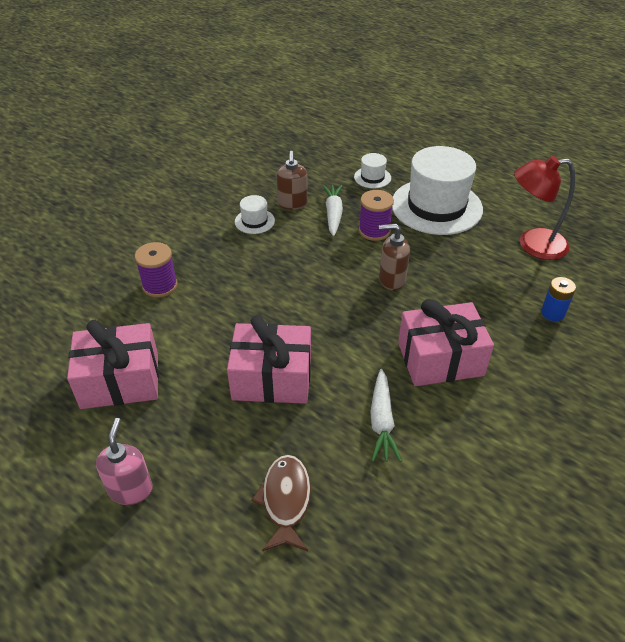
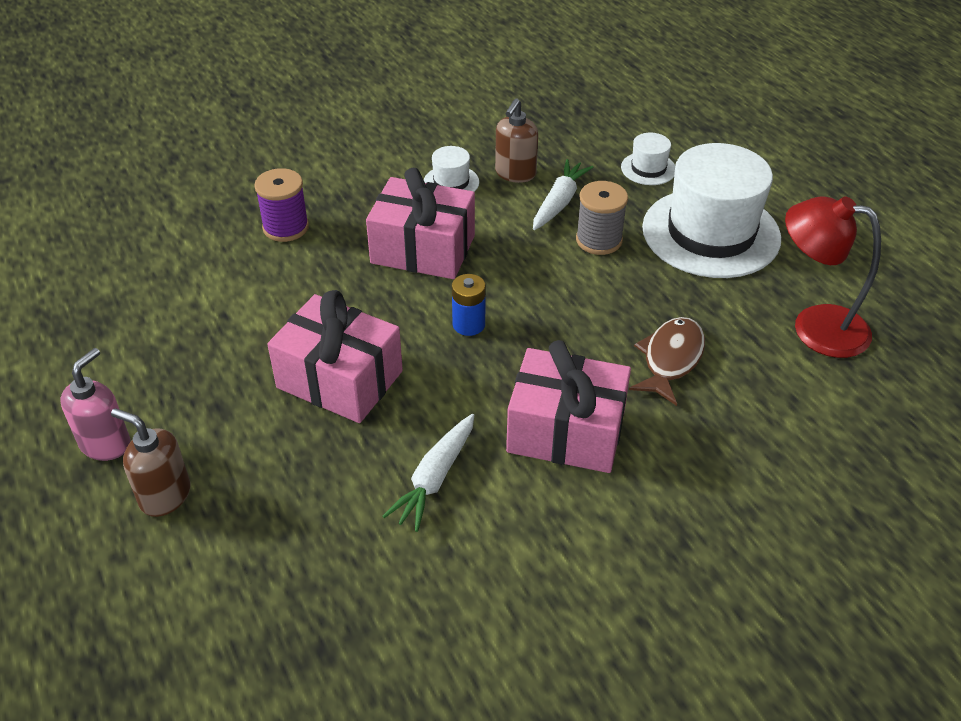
camera: 25 degrees right, 0 degrees up
(120, 381) = (171, 322): pink gift -> pink gift (423, 249)
(285, 500) = (259, 523): brown fish -> brown fish (670, 359)
(374, 231) = (599, 240): purple spool -> grey spool
(391, 280) = (575, 310): brown soap dispenser -> brown soap dispenser (165, 495)
(553, 313) = (772, 427): blue battery -> blue battery (468, 324)

